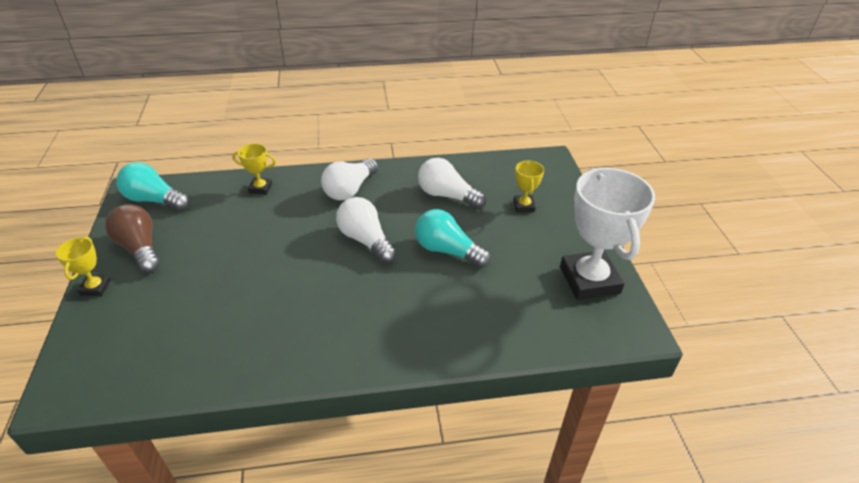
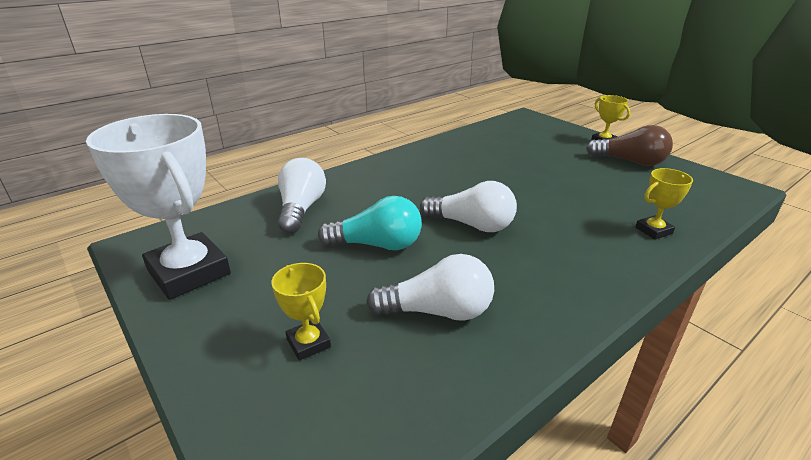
camera: 150 degrees right, 10 degrees down
(154, 200) = (706, 188): turquoise light bulb -> none
(350, 190) = (566, 267): white light bulb -> white light bulb (301, 209)

